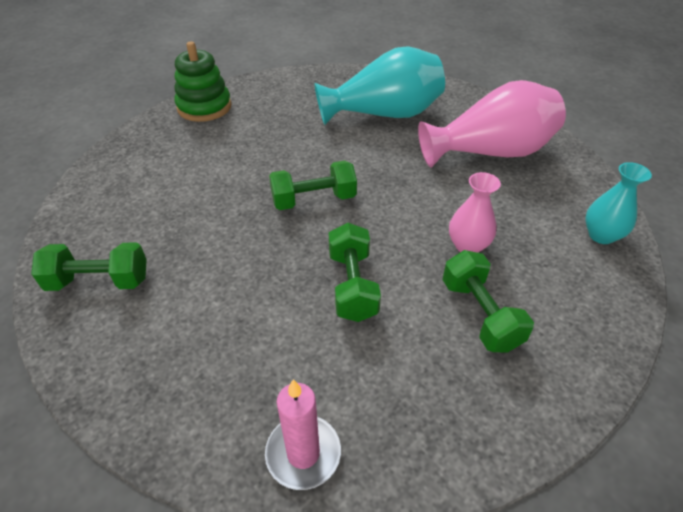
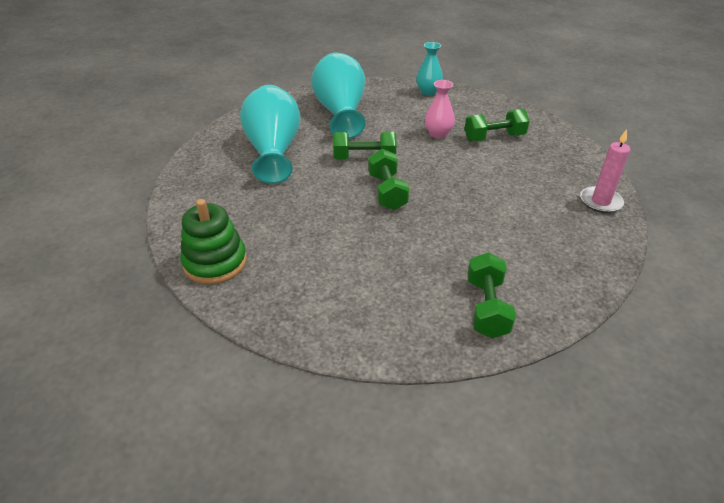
camera: 85 degrees left, 5 degrees down
(352, 285) = (477, 179): green dumbbell -> green dumbbell (364, 158)
(490, 153) = (340, 112): pink vase -> turquoise vase

